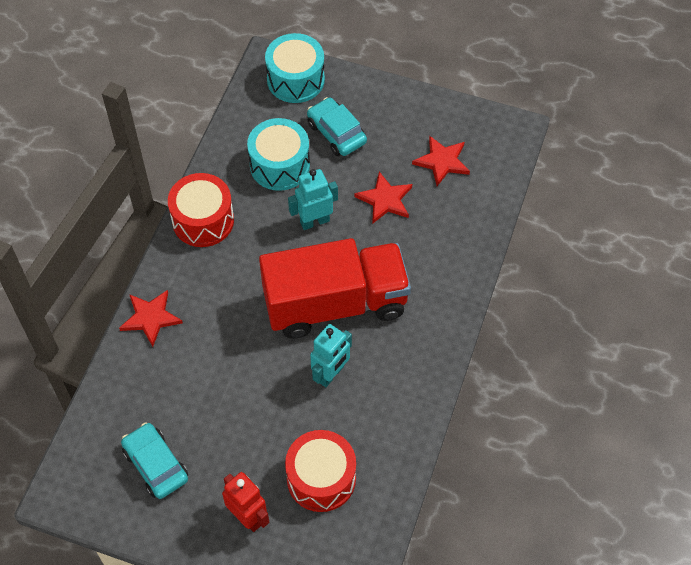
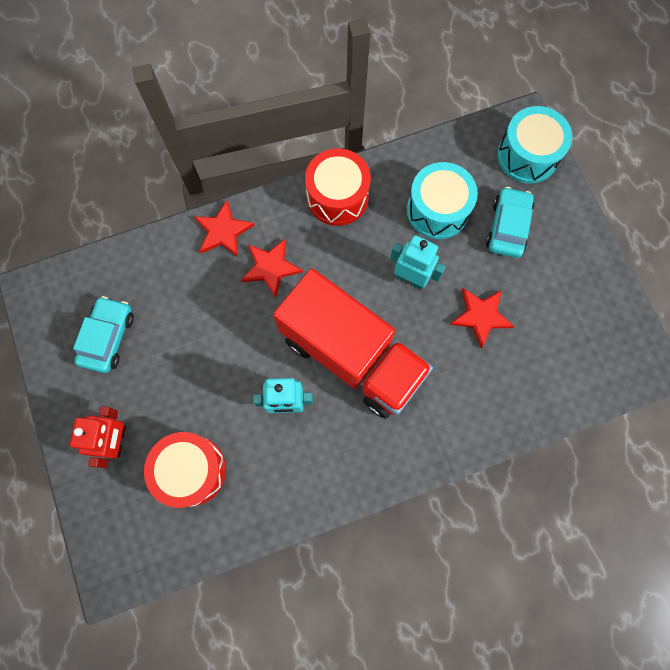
camera: 50 degrees right, 15 degrees up
(442, 161) = (560, 332): red star -> red star (271, 267)

